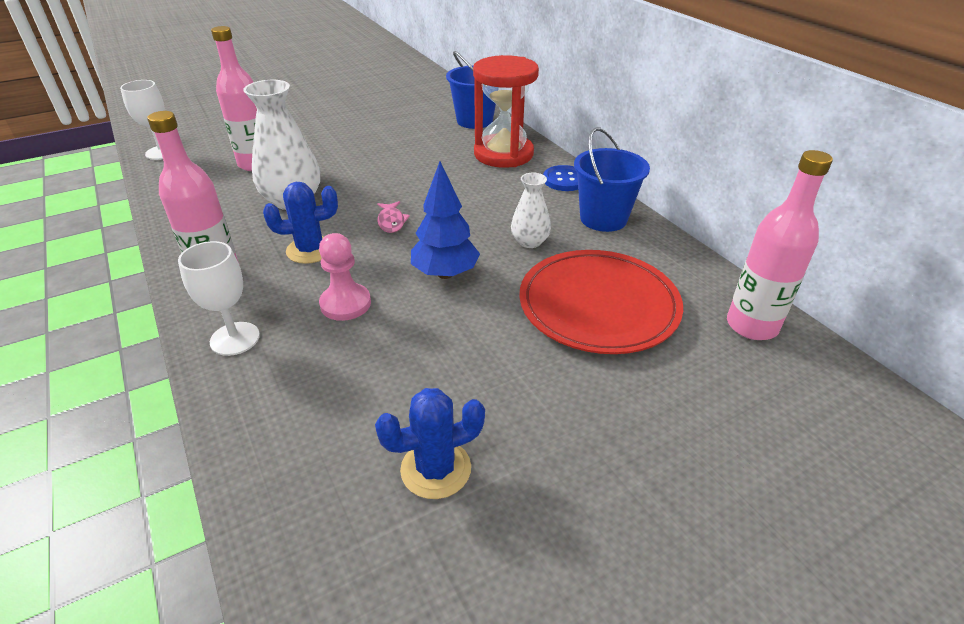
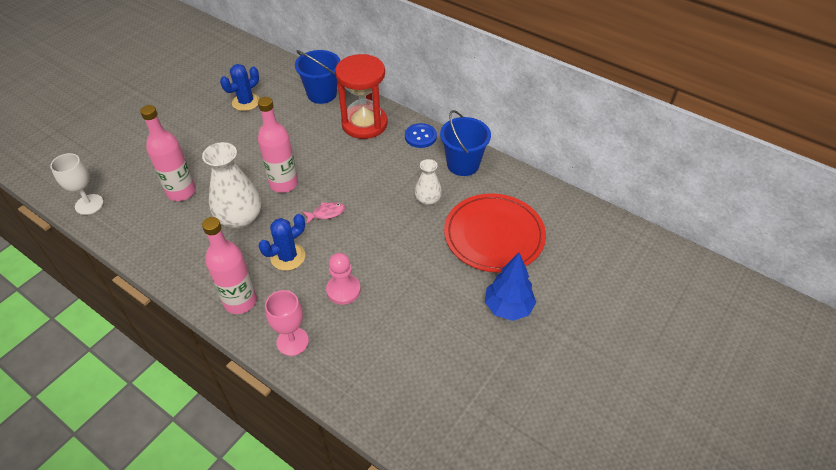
camera: 25 degrees left, 10 degrees up
(235, 339) = (292, 341): white goblet -> pink goblet
(391, 222) = (326, 213): pink fish -> pink fish turned 75 degrees counterclockwise
(436, 469) = (466, 372): blue cactus -> blue cactus (246, 102)
(445, 274) = (390, 244): blue tree -> blue tree (508, 307)
(752, 326) = (580, 220): pink bottle -> pink bottle (284, 183)

